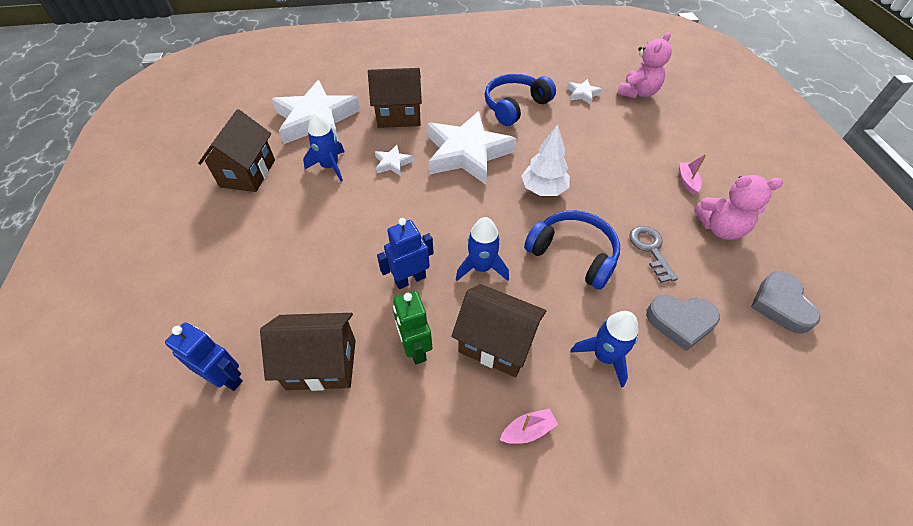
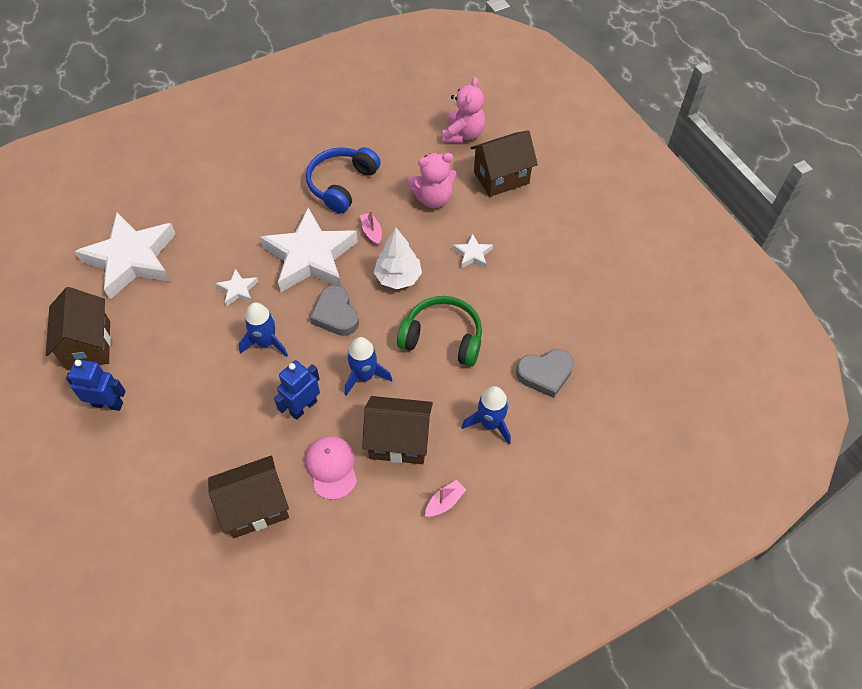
camera: 20 degrees left, 5 degrees up
(226, 377) = (176, 546): blue robot -> blue robot (108, 404)
(330, 167) = (173, 312): blue rocket -> blue rocket (266, 342)
(399, 116) = (222, 230): brown house -> brown house (501, 178)
(415, 348) = (331, 467): green robot -> pink cap
(573, 254) = (442, 338): blue headphones -> green headphones
(582, 94) = (408, 150): white star -> white star (472, 254)
(650, 249) = (509, 313): grey key -> none
(687, 181) = (529, 230): pink boat -> pink boat (371, 232)
(720, 228) = (565, 273): pink teddy bear -> pink teddy bear (433, 198)
(780, 305) = (622, 333): grey heart -> grey heart (336, 314)

